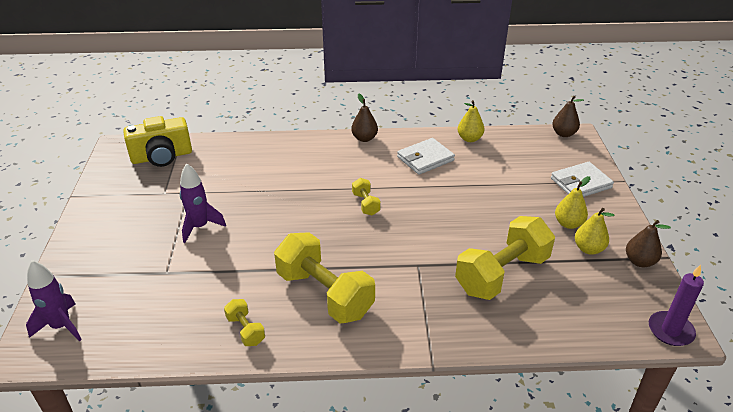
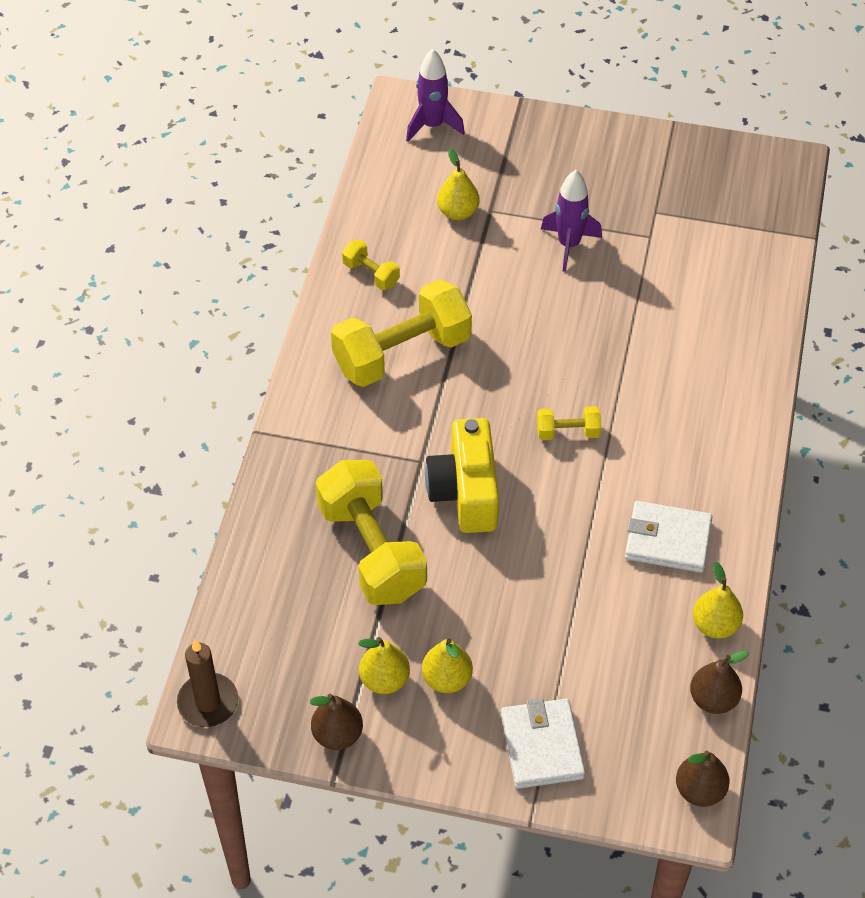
camera: 105 degrees right, 15 degrees up
(162, 157) = (748, 211): yellow camera -> yellow camera (465, 492)
(169, 290) = (458, 212): none -> yellow pear
(245, 330) = (371, 274): yellow dumbbell -> yellow dumbbell turned 60 degrees clockwise
(364, 138) = (748, 469): brown pear -> brown pear (713, 699)
(425, 159) = (667, 540): white wallet -> white wallet turned 60 degrees counterclockwise
(670, 330) = (208, 702): purple candle -> brown candle

